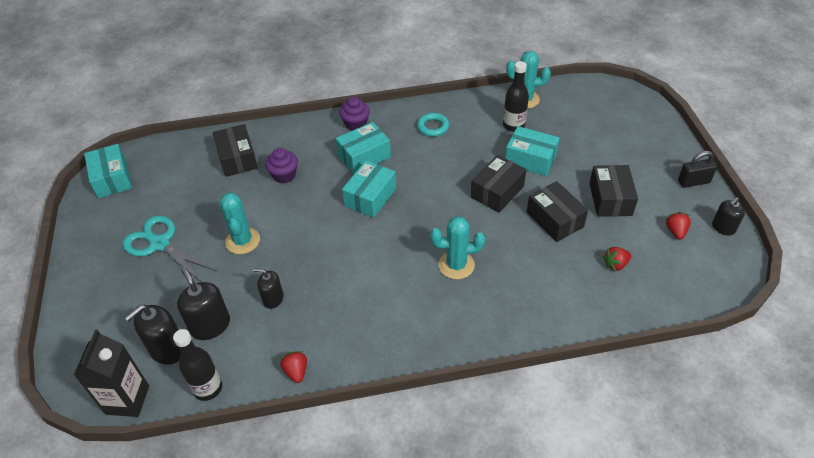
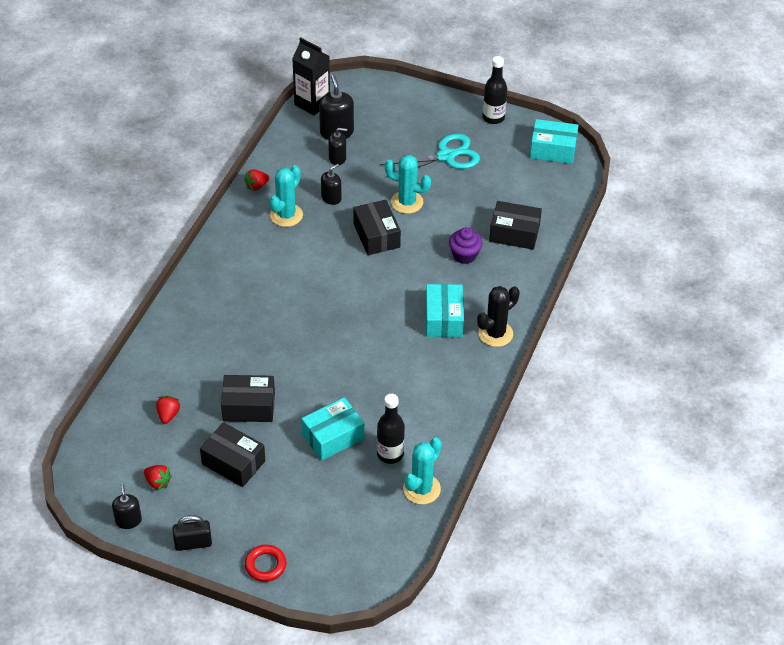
camera: 120 degrees right, 0 degrees up
(208, 388) = (285, 141): black bottle -> black bottle (493, 117)
(210, 325) = (337, 158): black soap dispenser -> black soap dispenser, size x0.63
(296, 371) = (256, 186): red strawberry -> red strawberry turned 135 degrees clockwise
(356, 124) = (495, 334): purple cupcake -> black cactus
(370, 197) = (387, 299): turquoise box -> none
(433, 127) = (442, 389): turquoise ring -> none
(456, 265) = (264, 315): turquoise cactus -> turquoise cactus (286, 215)
(497, 192) = (316, 387): black box -> black box (376, 236)
(662, 138) = (265, 565): none -> red ring
(693, 182) = (193, 543): black padlock -> black padlock turned 60 degrees clockwise

